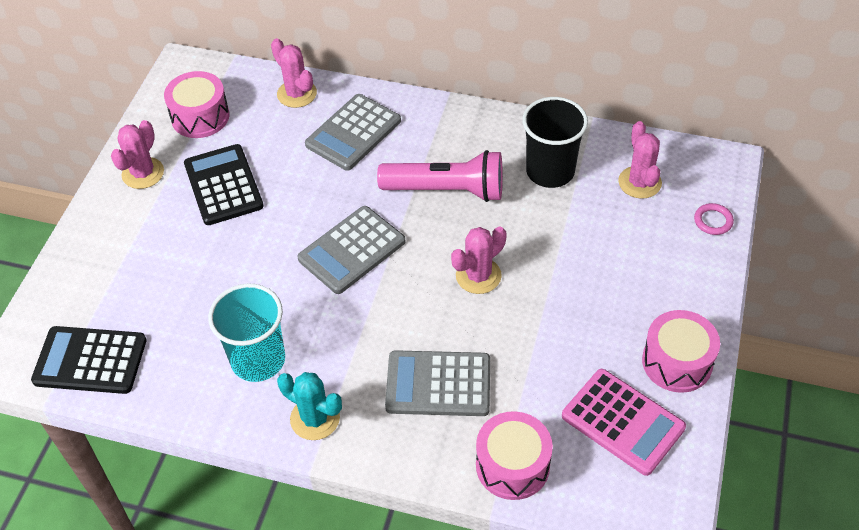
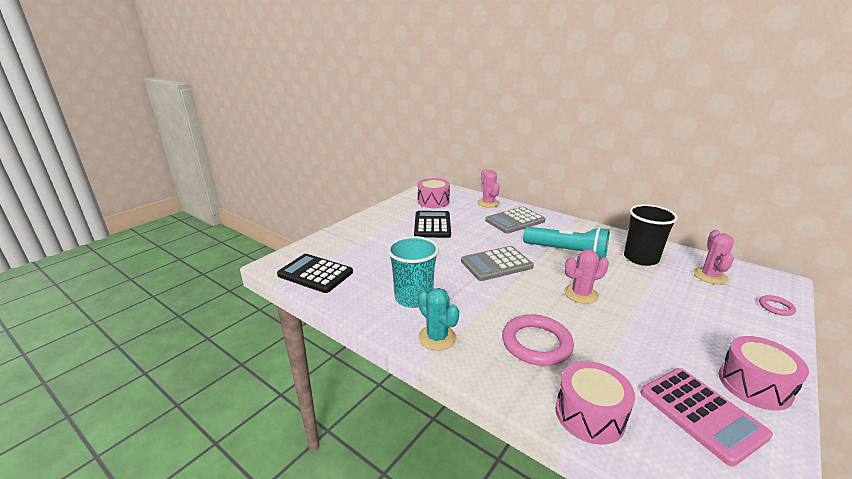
camera: 20 degrees right, 25 degrees down
(143, 173) = (392, 213): pink cactus -> none
(438, 384) = (536, 343): grey calculator -> pink ring
(446, 190) = (567, 252): pink flashlight -> turquoise flashlight

